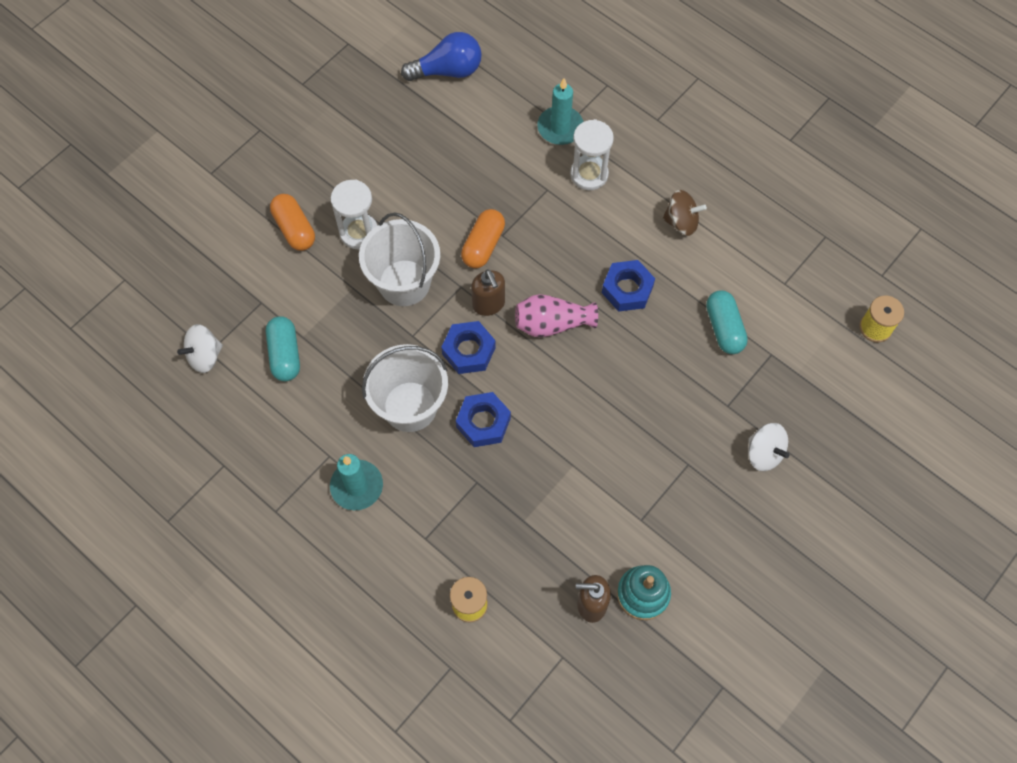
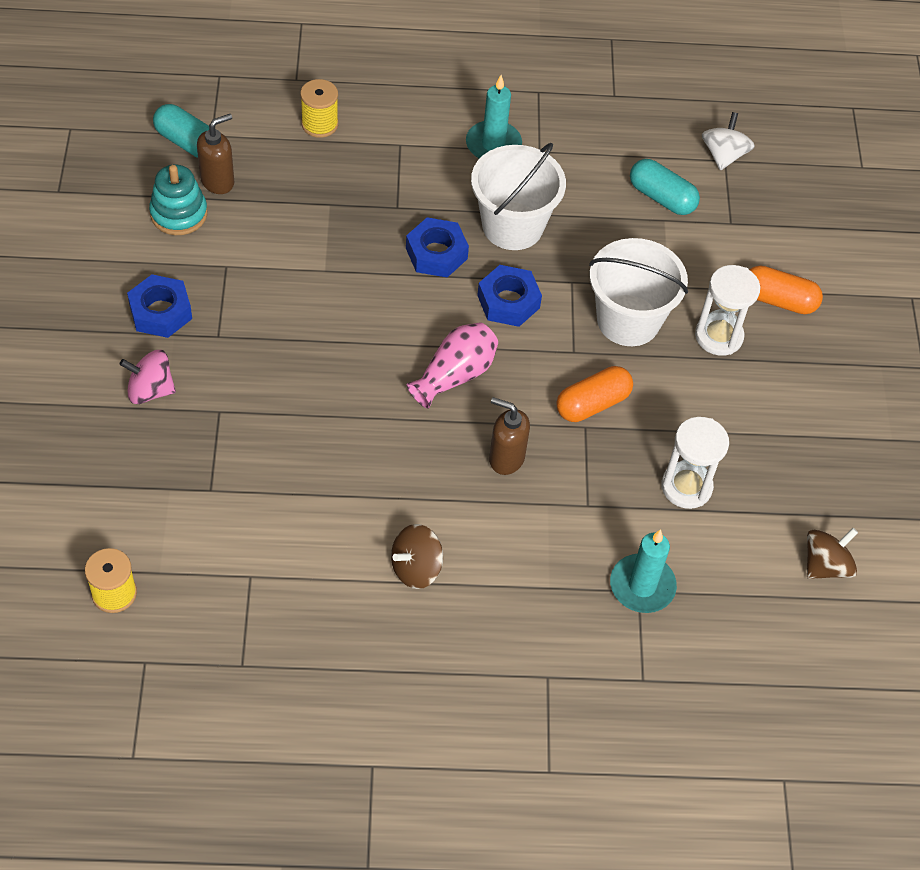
camera: 135 degrees right, 10 degrees down
(448, 71) = (825, 565): blue light bulb -> brown spinning top
(483, 245) = (592, 404): orange capsule -> orange capsule turned 75 degrees clockwise
(489, 304) = (531, 353): brown soap dispenser -> brown soap dispenser (506, 458)
(589, 174) = (561, 553): white hourglass -> white hourglass (686, 487)
(627, 289) = (411, 457): blue nut -> blue nut (160, 312)
(724, 328) = (280, 484): turquoise capsule -> turquoise capsule (187, 142)
(764, 453) = (150, 390): white spinning top -> pink spinning top

